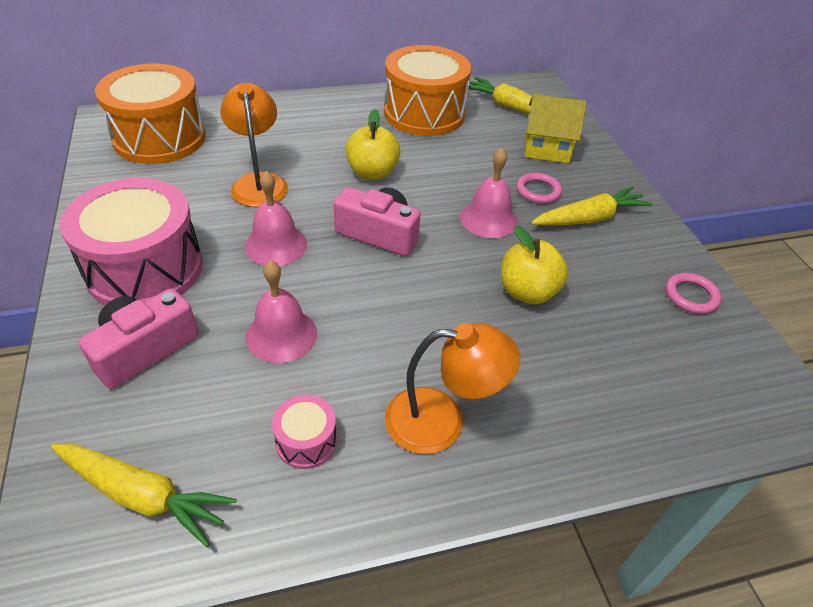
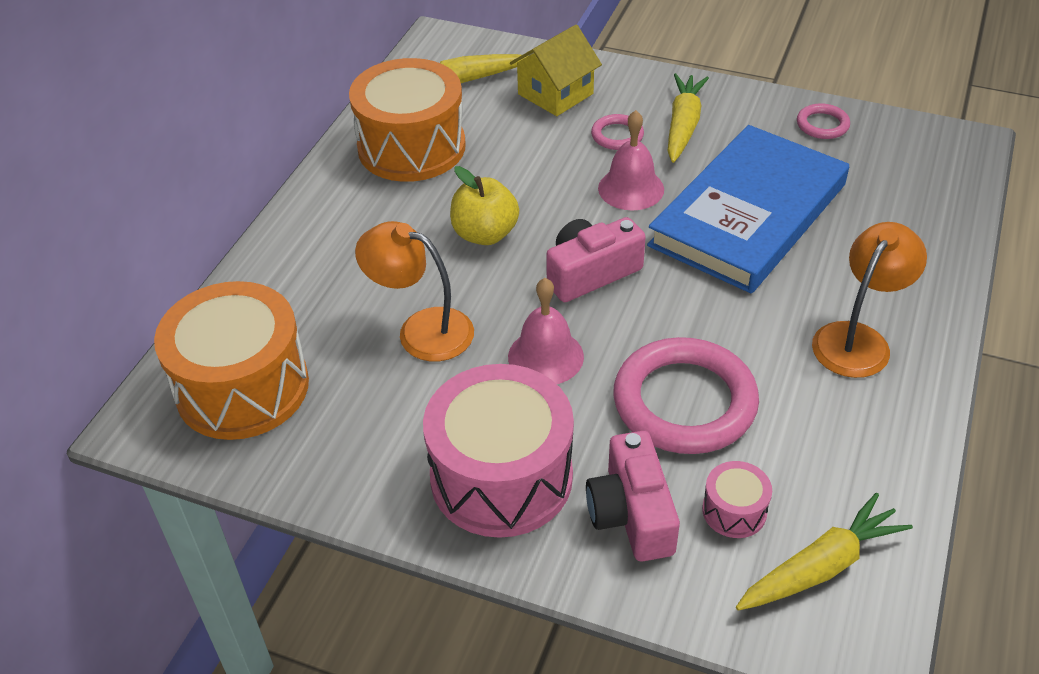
camera: 50 degrees left, 0 degrees up
(281, 335) = (684, 402): pink bell -> pink ring
(306, 441) = (827, 434): pink drum -> pink drum (734, 511)
(527, 292) = (748, 214): yellow apple -> blue book

